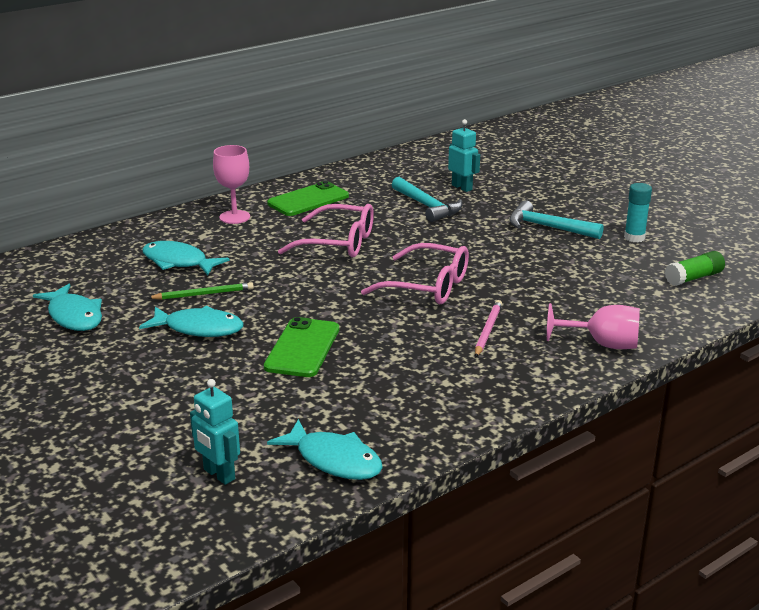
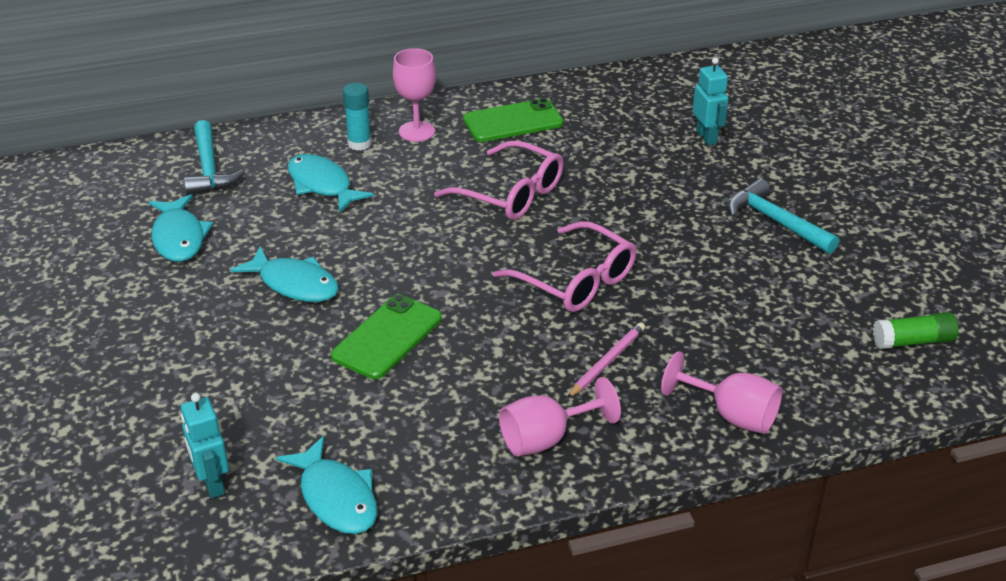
camera: 20 degrees right, 10 degrees up
(203, 294) = (324, 237): green pencil -> none
(427, 206) = (646, 158): turquoise hammer -> turquoise hammer (209, 169)
(476, 386) = (546, 439): none -> pink goblet
(634, 237) = (876, 261): turquoise glue stick -> turquoise glue stick (359, 144)

